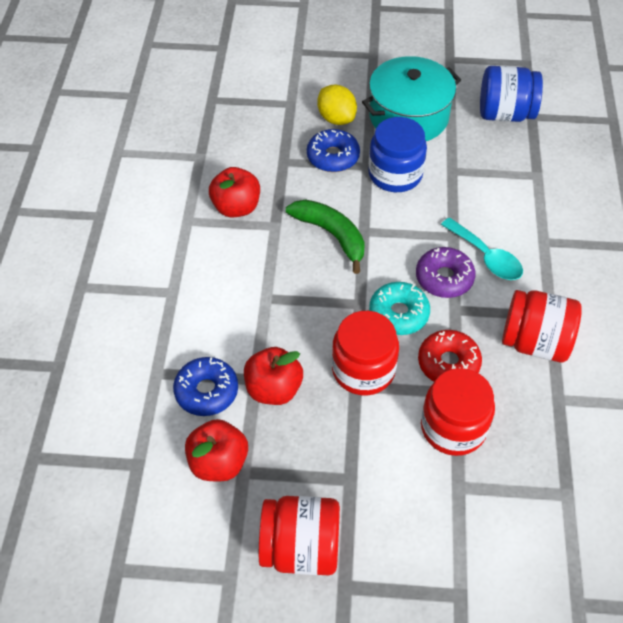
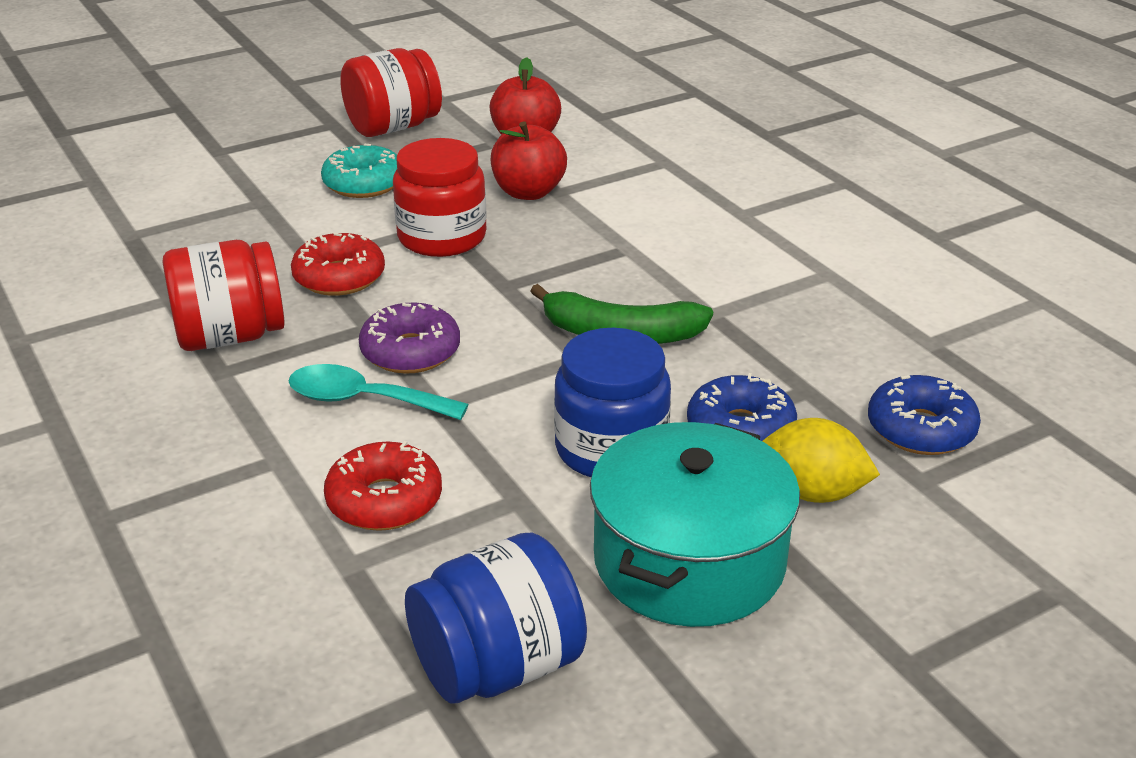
camera: 145 degrees right, 20 degrees down
(206, 391) = (596, 168): blue donut -> blue donut (920, 429)
(236, 207) = (789, 310): red apple -> none
(398, 314) = (443, 295): turquoise donut -> turquoise donut (364, 184)
(453, 427) = (295, 234): red jar -> none
(507, 196) = (384, 500): none -> red donut

